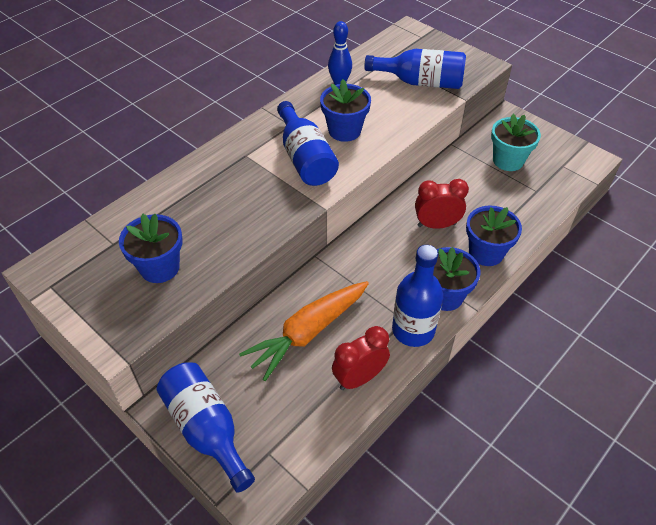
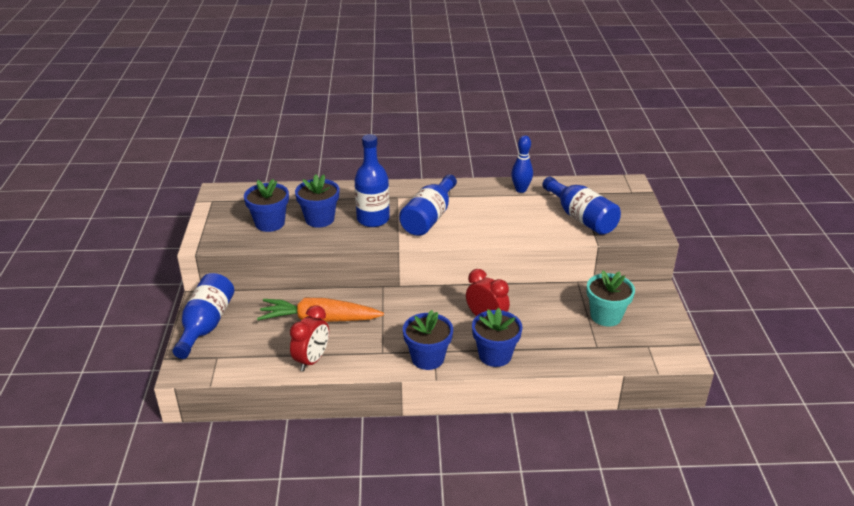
camera: 45 degrees right, 15 degrees down
(344, 131) = (479, 217): blue flower pot -> blue flower pot (319, 219)
(359, 378) = (312, 360): red clock -> red clock turned 105 degrees clockwise
(413, 330) = (379, 361): blue bottle -> blue bottle (373, 219)

